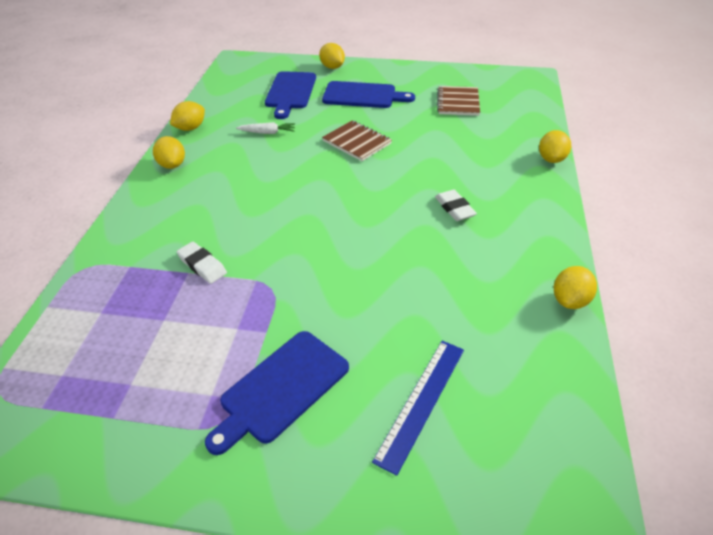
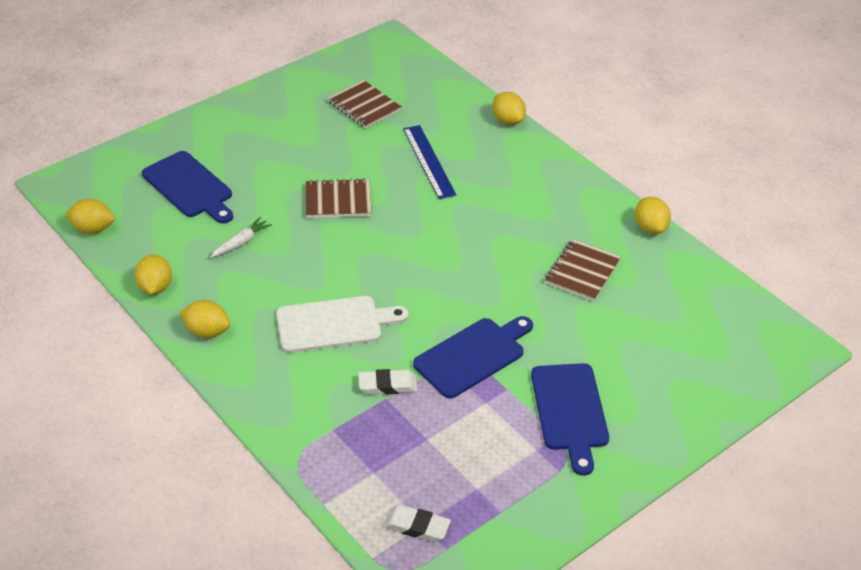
camera: 50 degrees left, 0 degrees up
(237, 207) = (334, 324): none -> white cutting board
(332, 67) = (184, 133): yellow lemon -> yellow lemon (93, 229)
(363, 95) = (267, 148): blue cutting board -> blue cutting board (472, 356)
(421, 402) = (653, 352): blue ruler -> blue ruler (429, 161)
(454, 208) = (497, 210): white eraser -> white eraser (416, 526)
(456, 293) = (582, 272): none -> brown notebook

